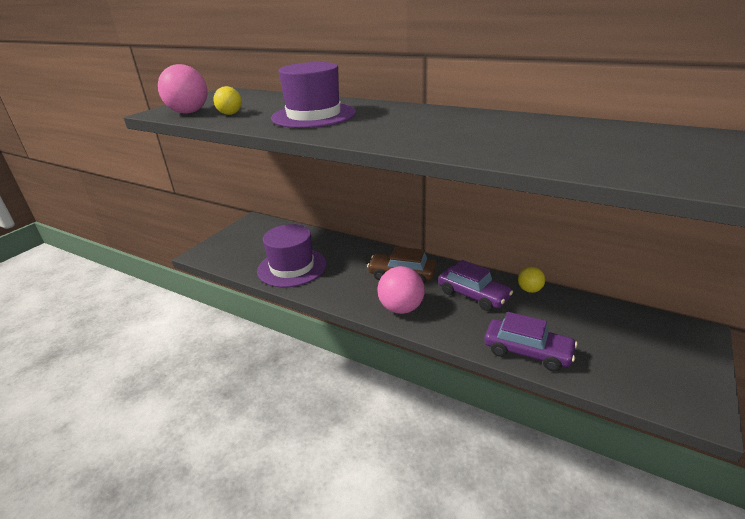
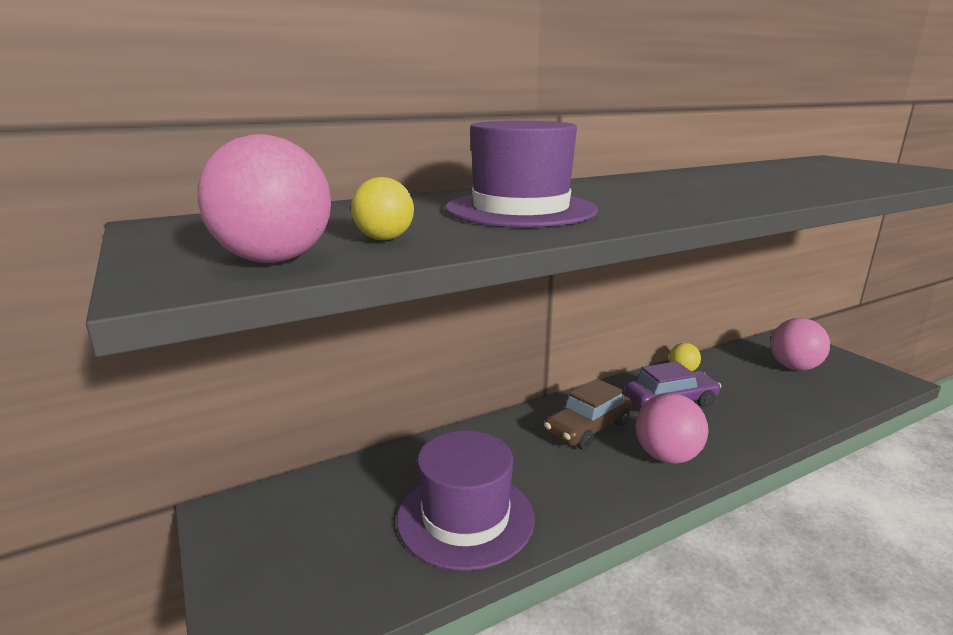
camera: 60 degrees left, 10 degrees down
(527, 351) = (792, 413): purple car -> none
(625, 343) = (794, 367): none -> pink ball

